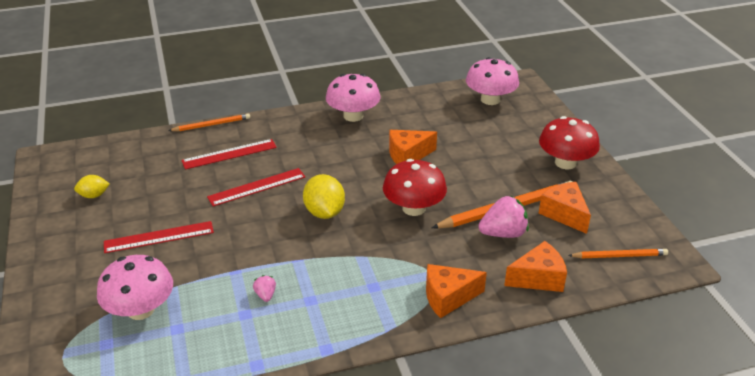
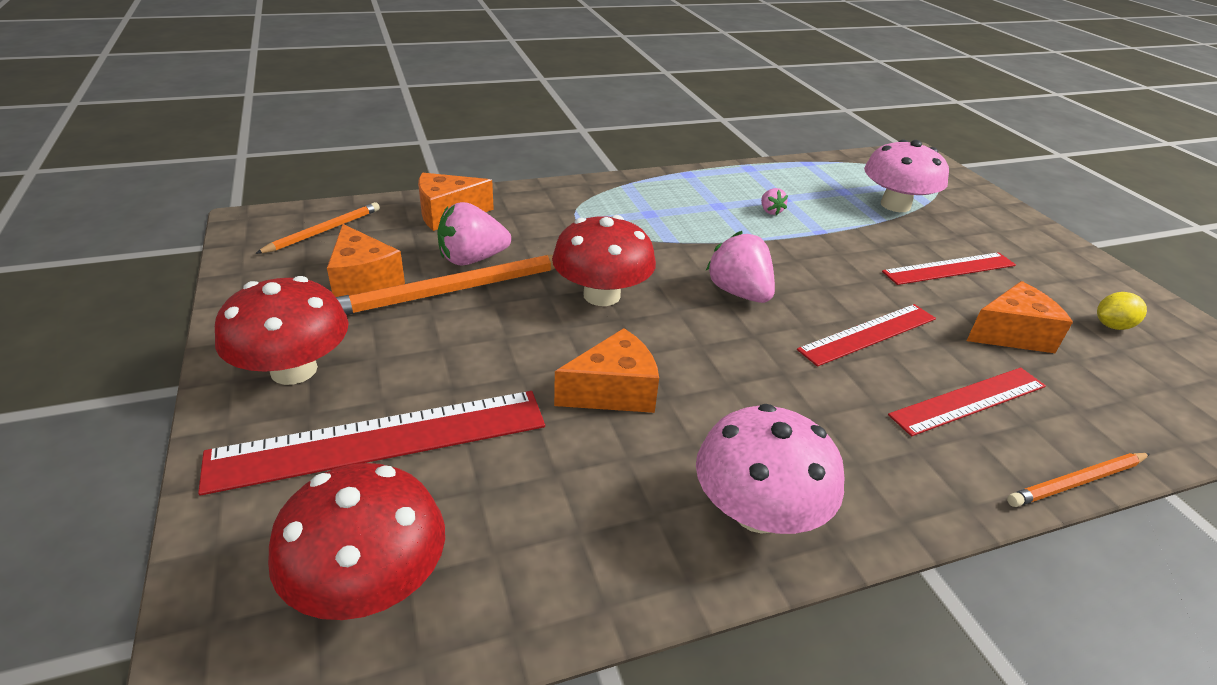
camera: 175 degrees right, 0 degrees up
(324, 212) = (739, 293): yellow lemon -> pink strawberry
(448, 297) = (562, 202): orange cheese -> orange cheese (1011, 334)
(490, 100) = (369, 582): pink mushroom -> red mushroom
(508, 136) = (381, 440): none -> red ruler
(619, 256) = (323, 231): orange pencil -> orange pencil turned 135 degrees clockwise

